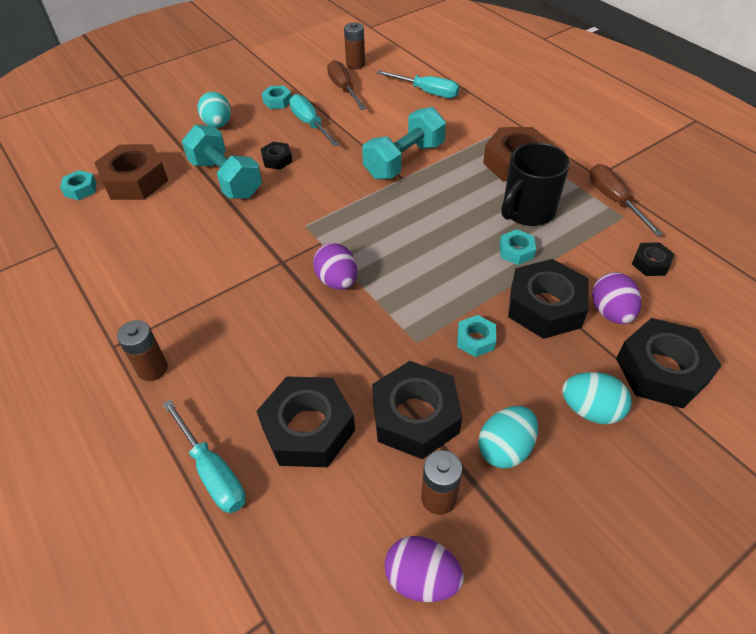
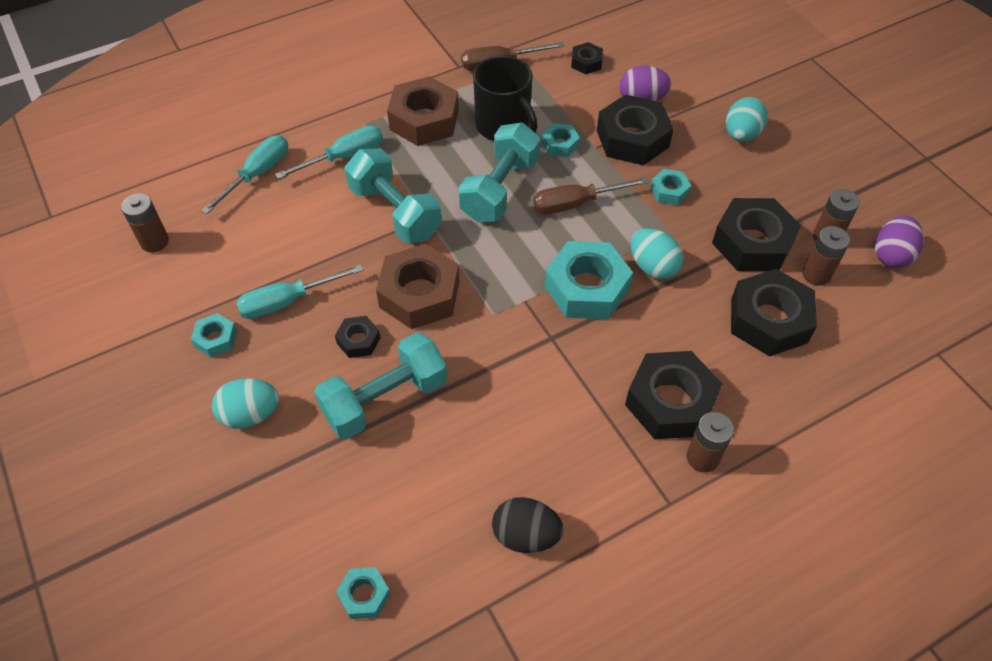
camera: 85 degrees left, 5 degrees up
(104, 260) = (526, 535): none -> black egg
(135, 180) = (361, 517): brown nut -> brown nut (419, 294)
(212, 471) = (818, 394): turquoise screwdriver -> turquoise screwdriver (344, 157)
(337, 281) = (587, 288): purple egg -> turquoise nut
(344, 89) = (215, 259): brown screwdriver -> brown screwdriver (576, 203)
(377, 481) = (816, 274): none -> brown battery
(445, 216) = (500, 189): none -> turquoise dumbbell
(505, 448) = (779, 191): turquoise egg -> turquoise egg (653, 267)
(661, 370) = (703, 87): black nut -> black nut (670, 402)

